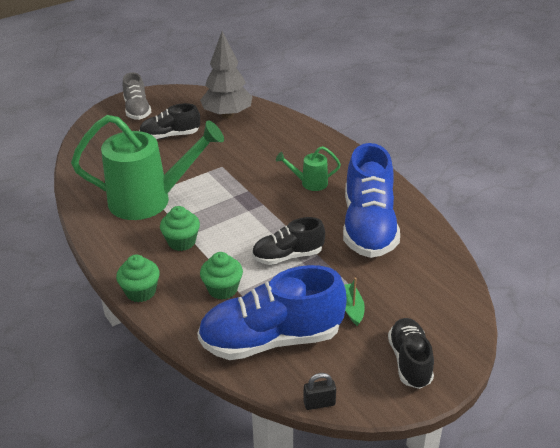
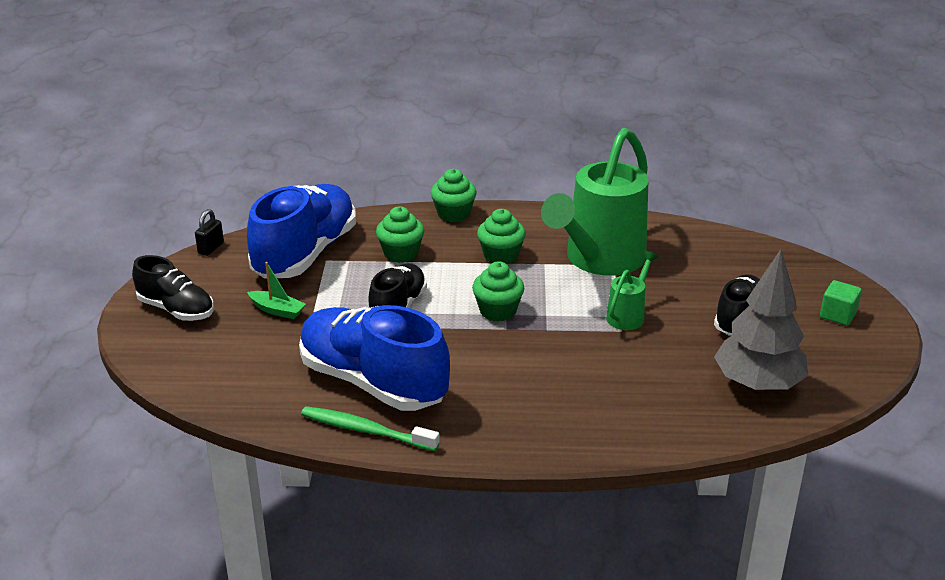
camera: 125 degrees right, 5 degrees down
(137, 110) = (838, 315): grey shoe -> green cube
(248, 215) = (498, 311): none -> green cupcake
(310, 183) = (508, 380): green watering can -> green watering can (628, 315)
(406, 209) = (366, 430): none -> green toothbrush

